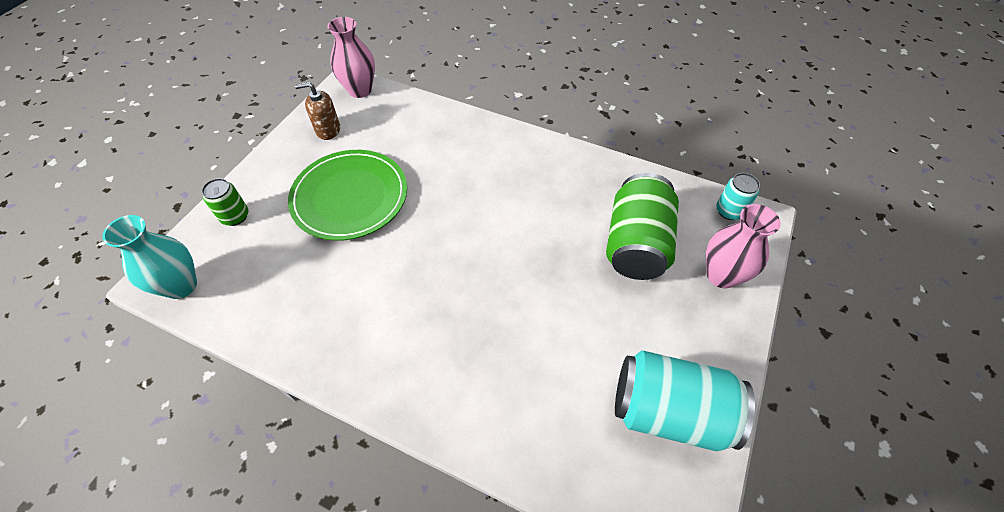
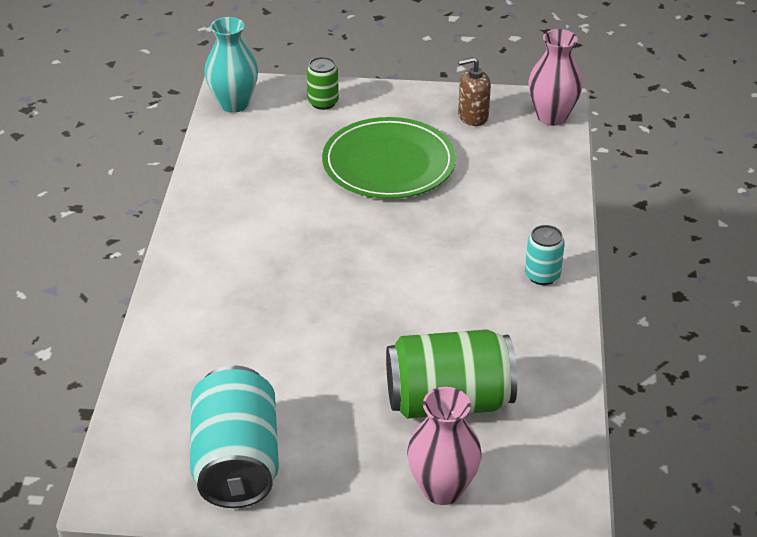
camera: 70 degrees right, 15 degrees down
(328, 130) = (473, 116): brown soap dispenser -> brown soap dispenser turned 75 degrees counterclockwise
(729, 211) = (559, 487): turquoise can -> turquoise can (542, 275)

